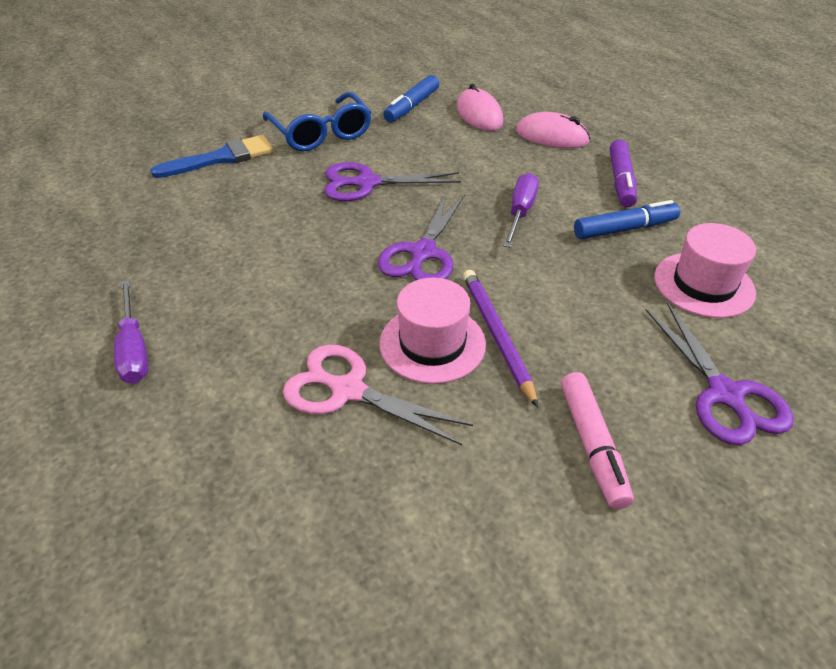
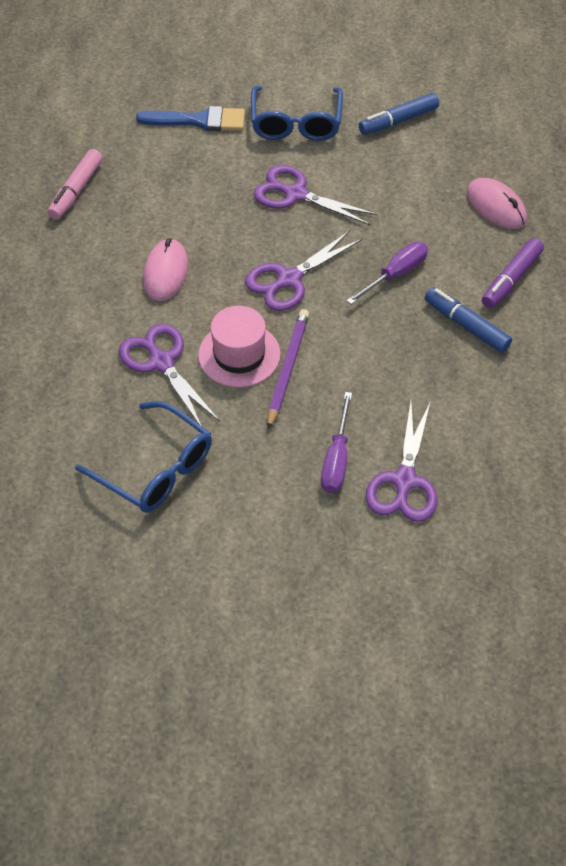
camera: 30 degrees right, 10 degrees up
(134, 349) = (49, 272): purple screwdriver -> purple screwdriver (336, 459)
(348, 390) = (161, 362): pink scissors -> purple scissors
(440, 527) = (155, 468): none -> blue glasses
(479, 114) = (452, 154): pink mouse -> pink mouse (165, 272)
(592, 445) = (284, 468): pink marker -> pink marker (76, 190)
(624, 229) = (466, 326): blue marker -> blue marker turned 150 degrees counterclockwise
(703, 284) = (479, 400): pink hat -> none

